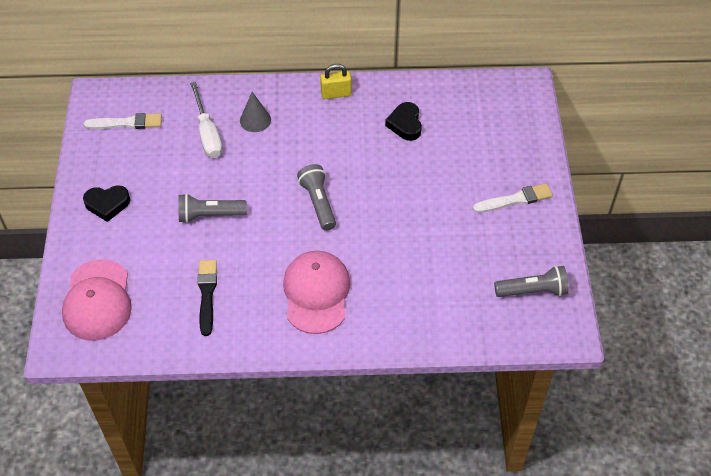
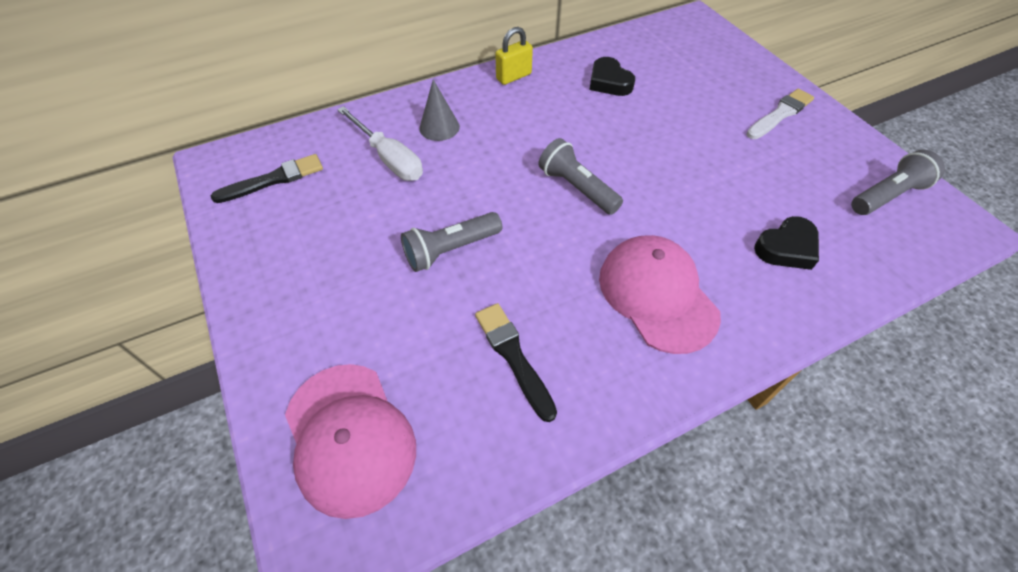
camera: 25 degrees left, 0 degrees up
(107, 204) = (295, 287): black heart -> black heart (786, 248)
(126, 123) = (273, 179): white brush -> black brush

